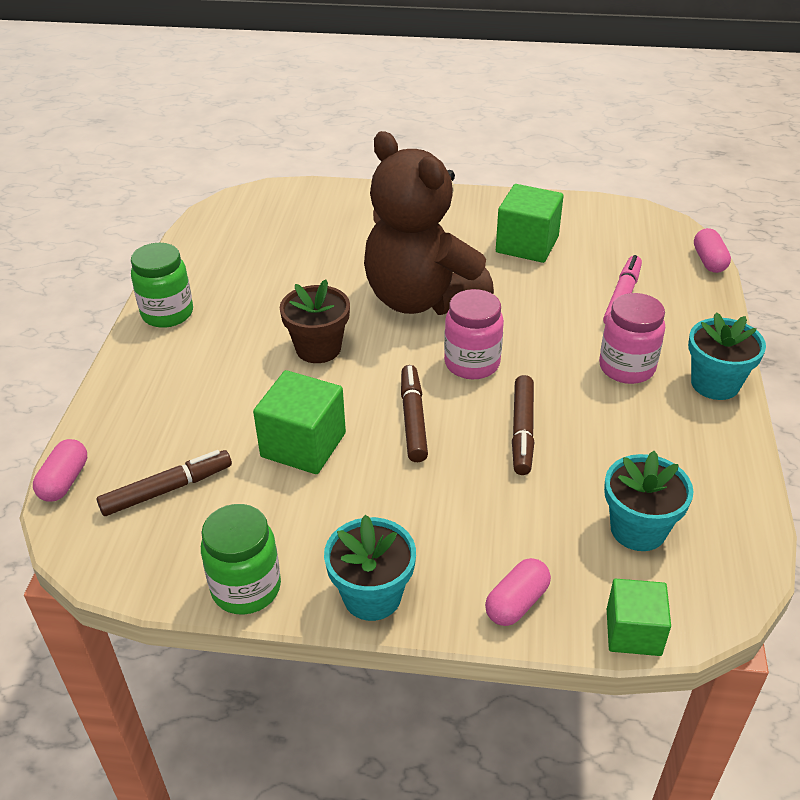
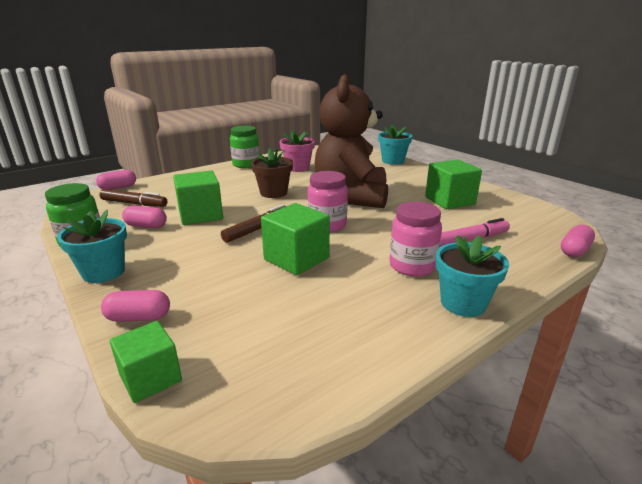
camera: 45 degrees right, 15 degrees down
(259, 279) = (297, 168): none -> pink flower pot
(273, 508) = (146, 226): none -> pink capsule
(522, 431) = (296, 258): brown marker -> green cube
(638, 529) = (263, 334): turquoise flower pot -> turquoise flower pot (393, 161)

